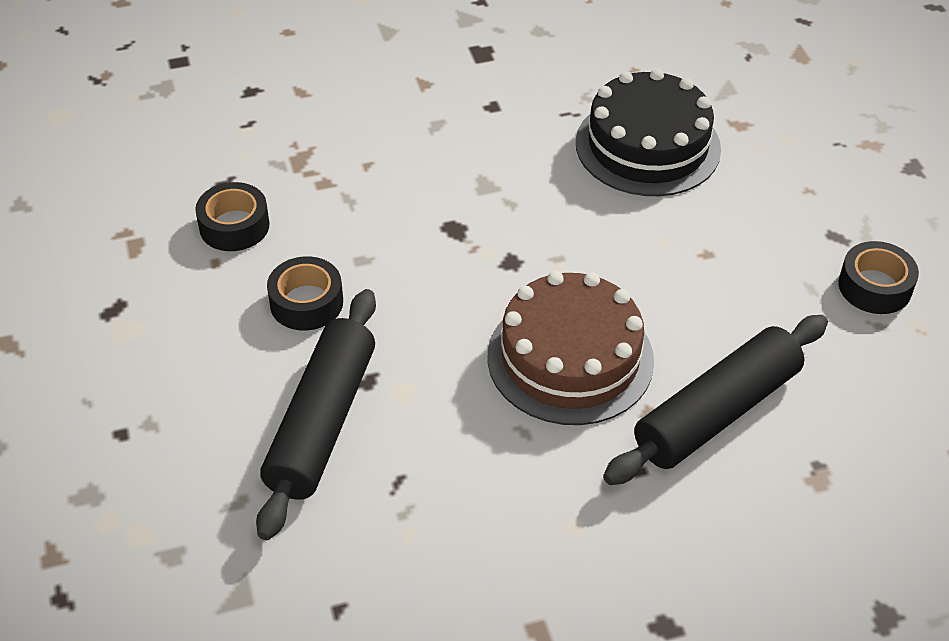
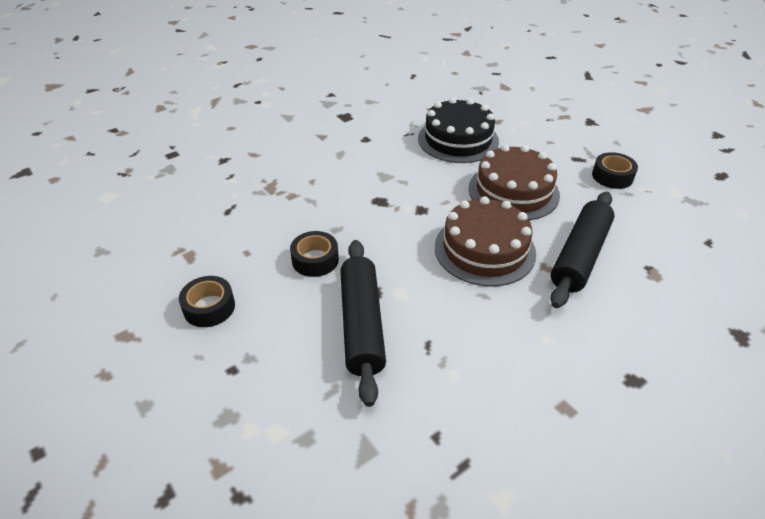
camera: 20 degrees left, 5 degrees down
(234, 226) = (248, 230): black tape -> black tape (209, 307)
(681, 269) = (513, 191): none -> brown cake

